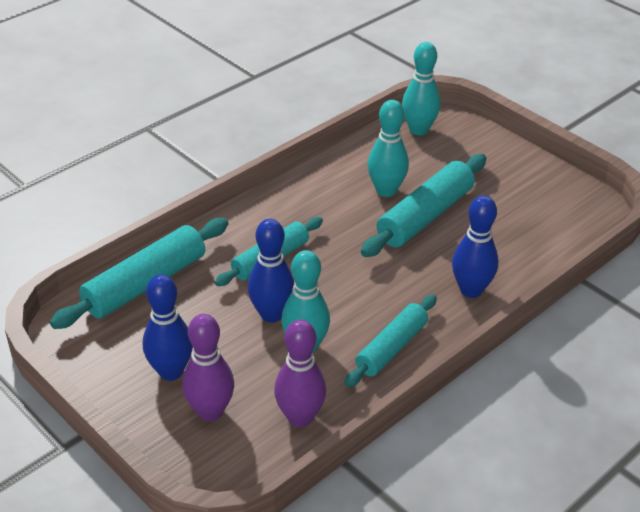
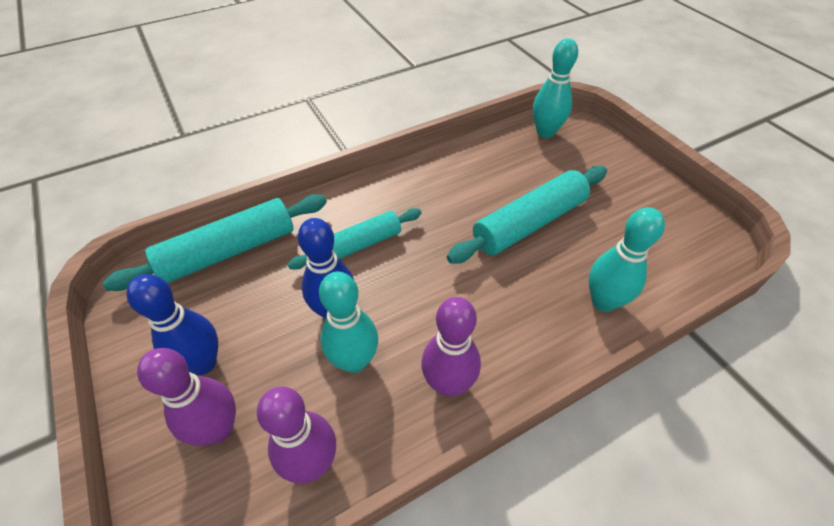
camera: 15 degrees right, 10 degrees up
(386, 190) = (497, 189): turquoise bowling pin -> turquoise bowling pin (603, 301)
(391, 348) = (448, 383): turquoise rolling pin -> purple bowling pin
(471, 290) = (558, 322): blue bowling pin -> none

